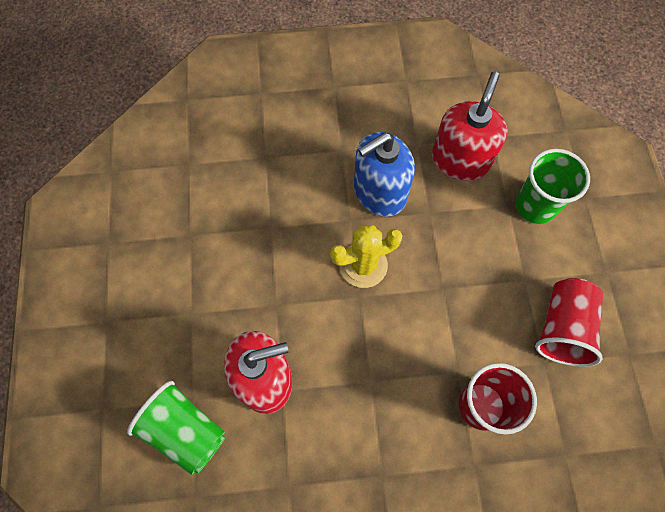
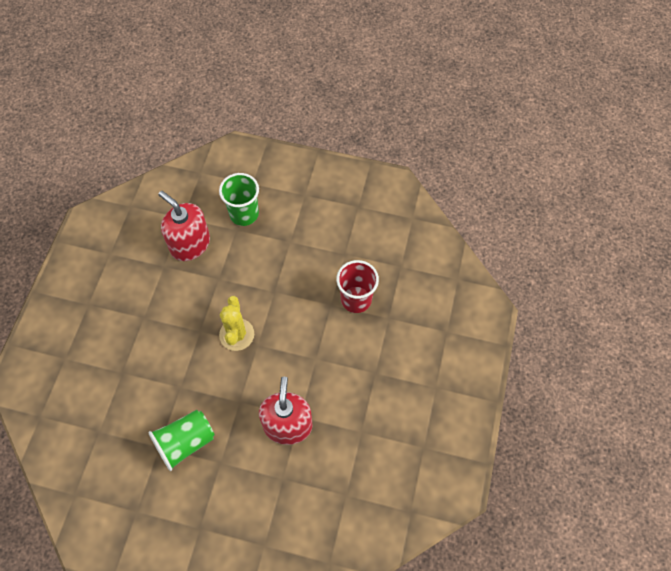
camera: 70 degrees left, 5 degrees down
(185, 430) = (301, 489): green cup -> green cup (185, 442)
(379, 192) = (188, 304): blue soap dispenser -> none
(562, 328) = (328, 234): red cup -> none

